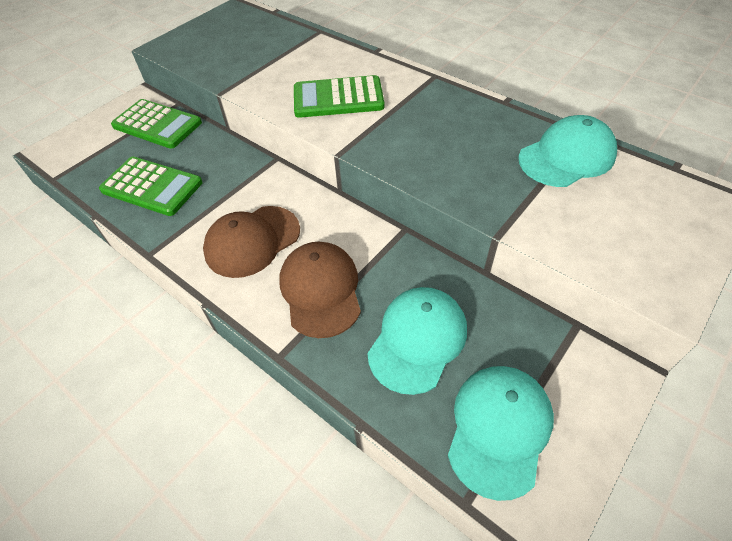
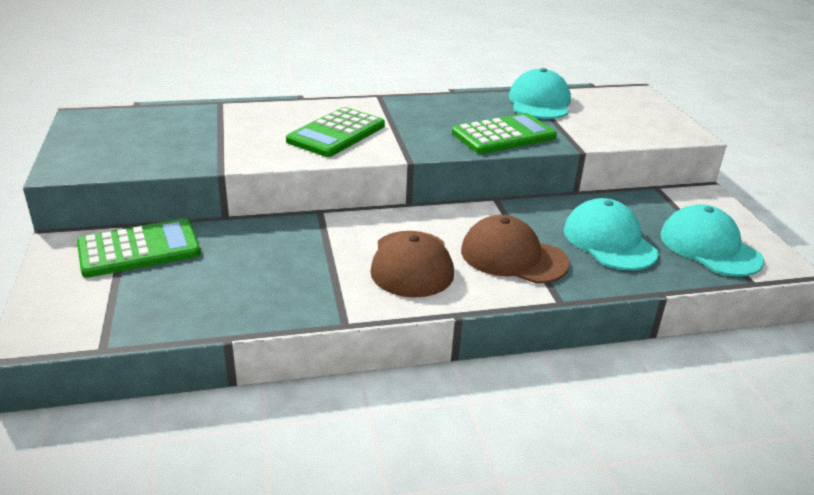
camera: 55 degrees left, 20 degrees down
(152, 186) = (242, 288): green calculator -> green calculator (503, 135)

